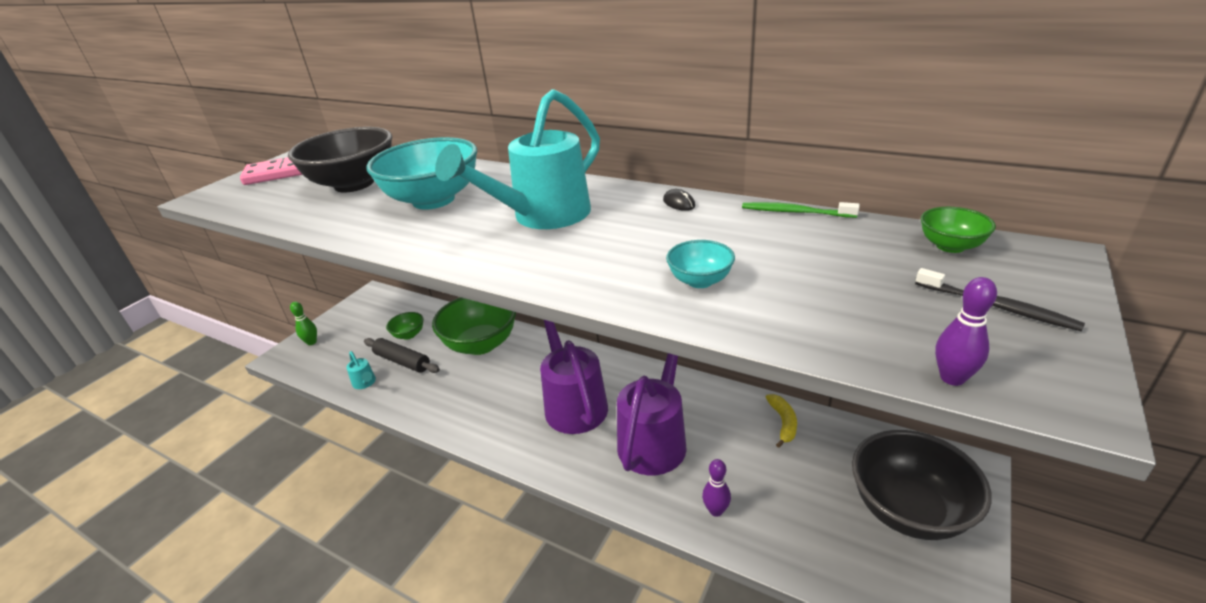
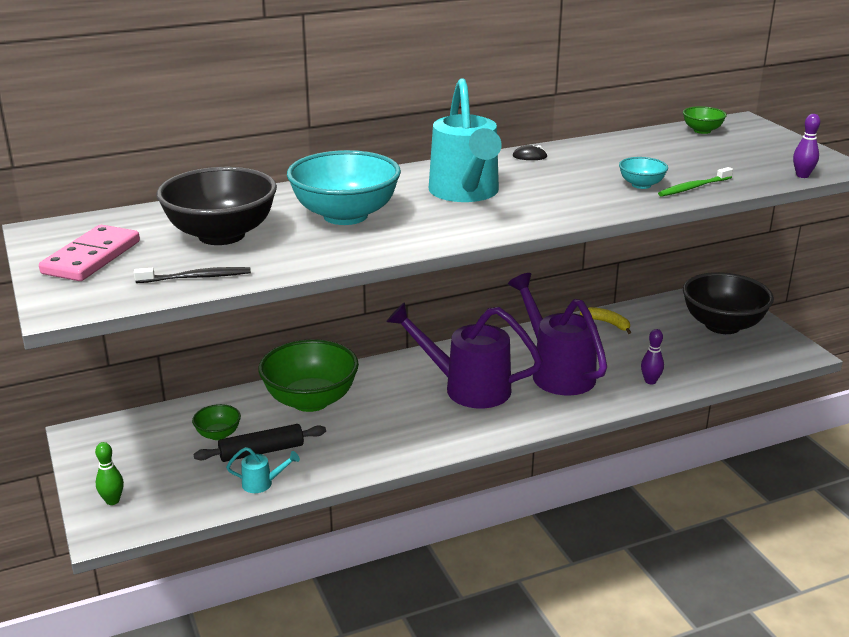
camera: 55 degrees left, 5 degrees down
(795, 212) = (603, 139): green toothbrush -> green toothbrush (693, 187)
(997, 306) = (765, 147): black toothbrush -> black toothbrush (196, 277)

